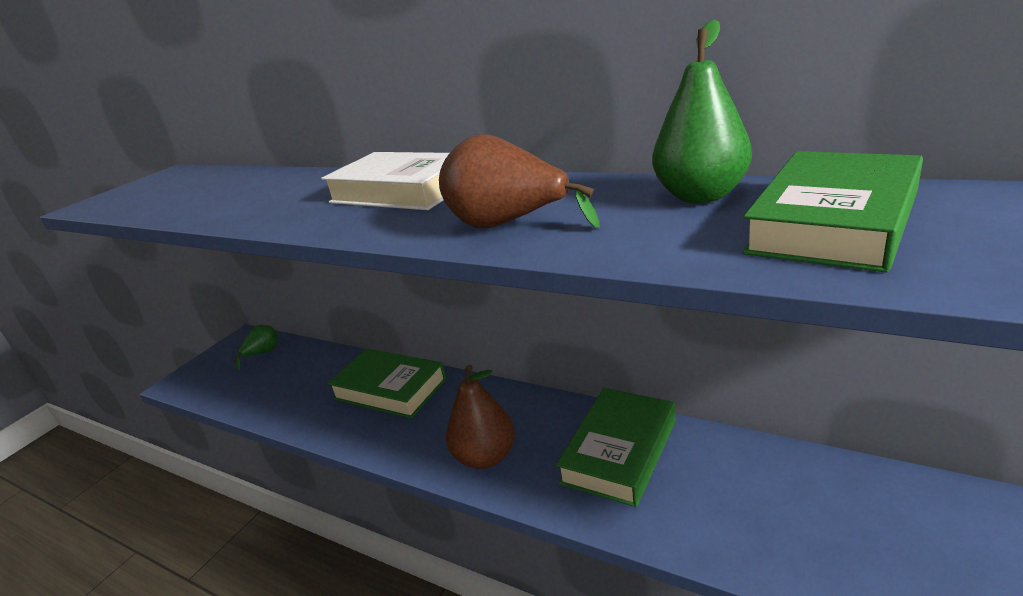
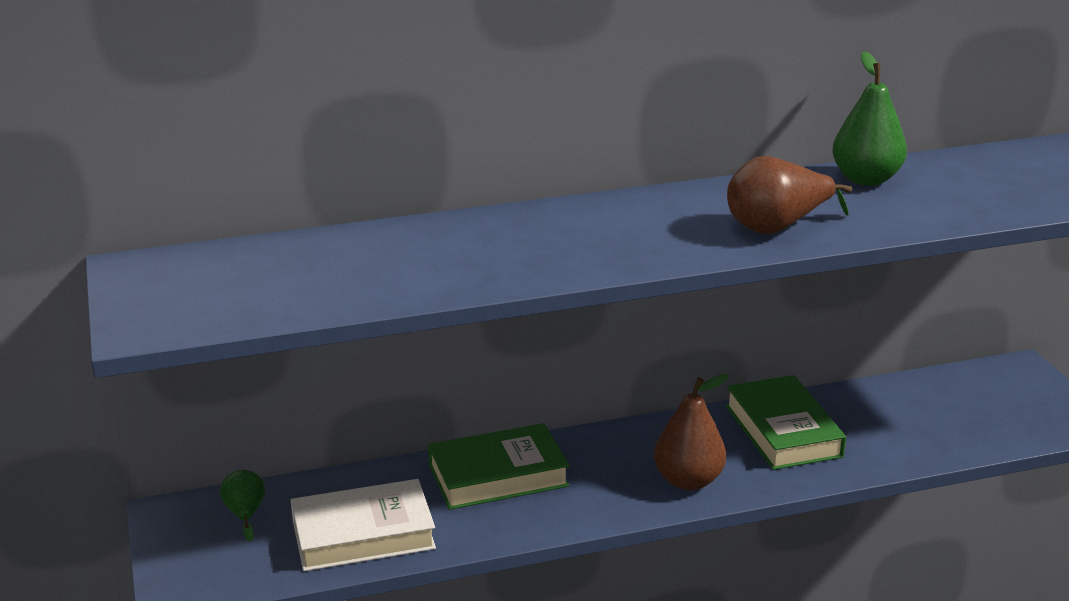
camera: 50 degrees left, 0 degrees up
(402, 191) = (600, 221): white book -> white book (363, 534)
(834, 222) = (970, 183): green book -> none

